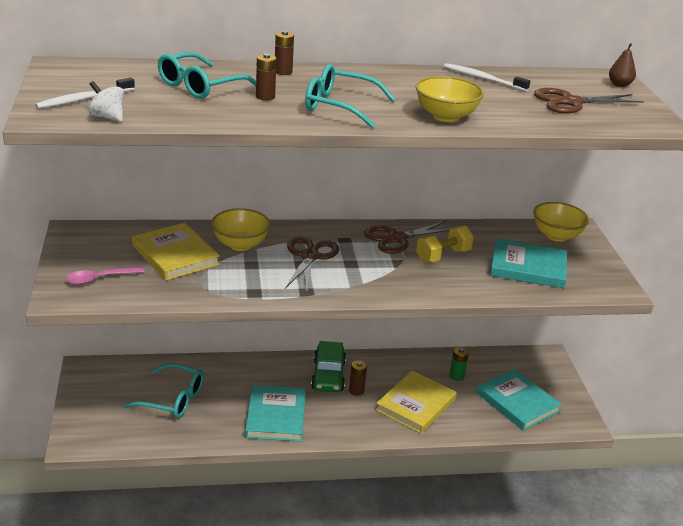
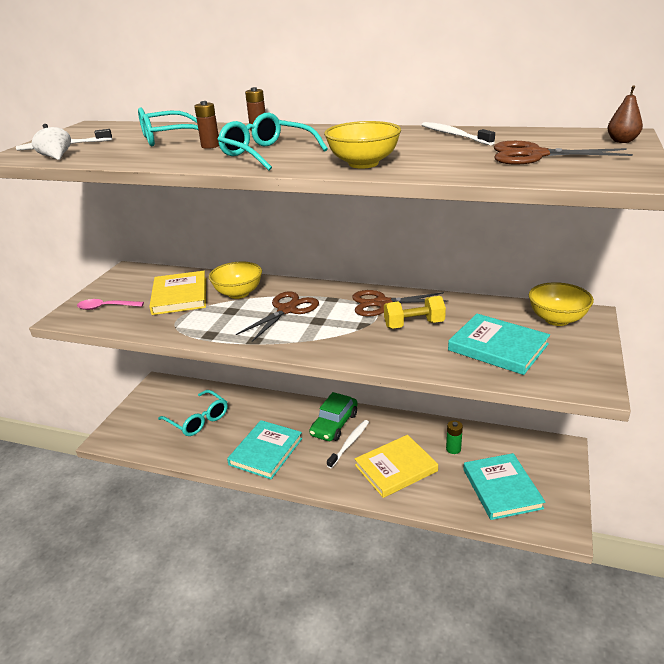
camera: 30 degrees right, 0 degrees up
(356, 391) = (349, 443): brown battery -> white toothbrush

